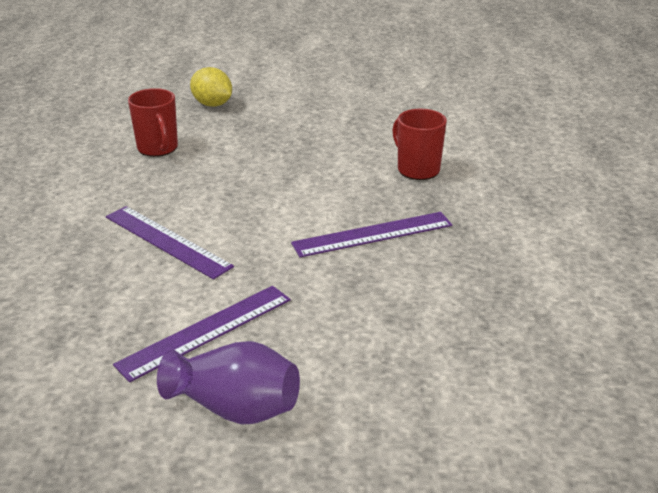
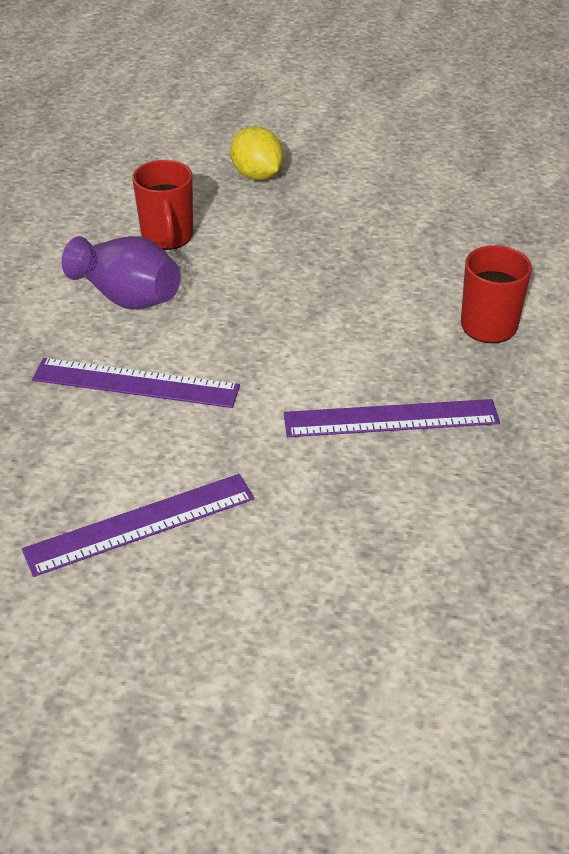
camera: 15 degrees right, 10 degrees up
(167, 241) = (136, 383): purple ruler -> purple ruler turned 45 degrees counterclockwise
(235, 408) = (140, 638): purple vase -> purple vase (127, 297)

